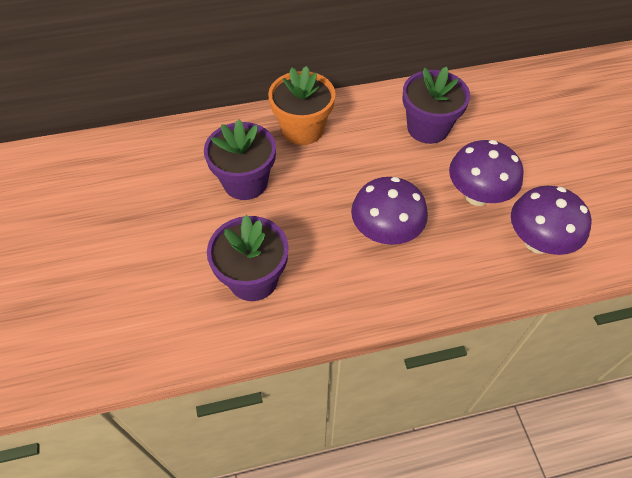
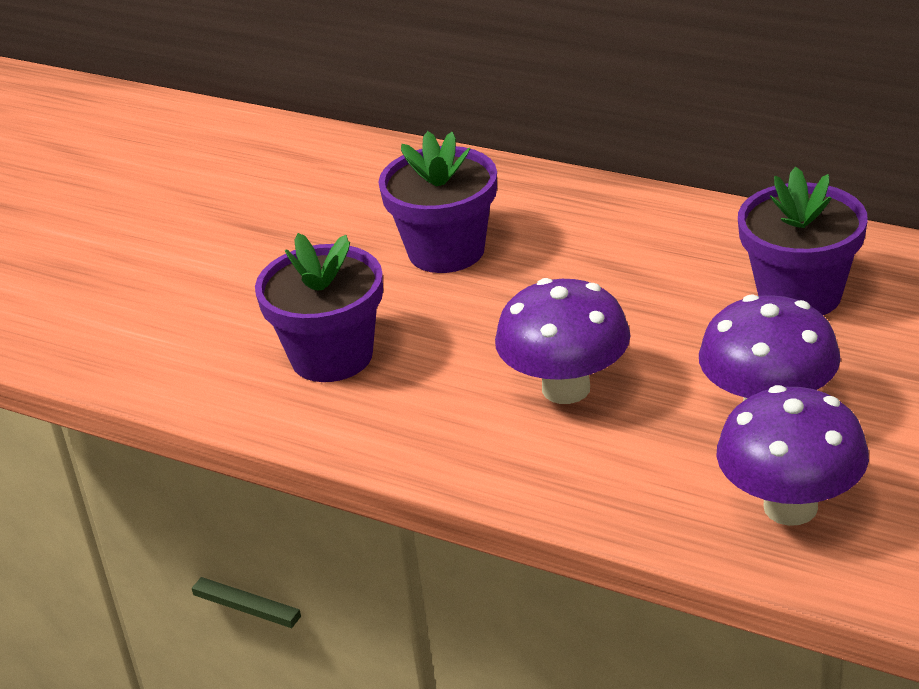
camera: 45 degrees right, 20 degrees down
(302, 129) = (599, 222): orange flower pot -> none

